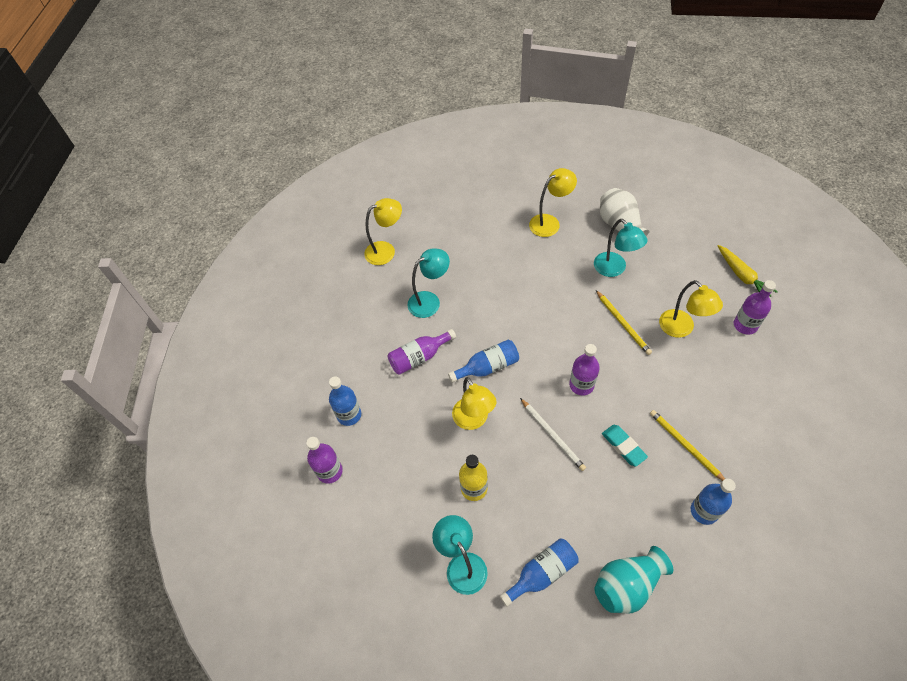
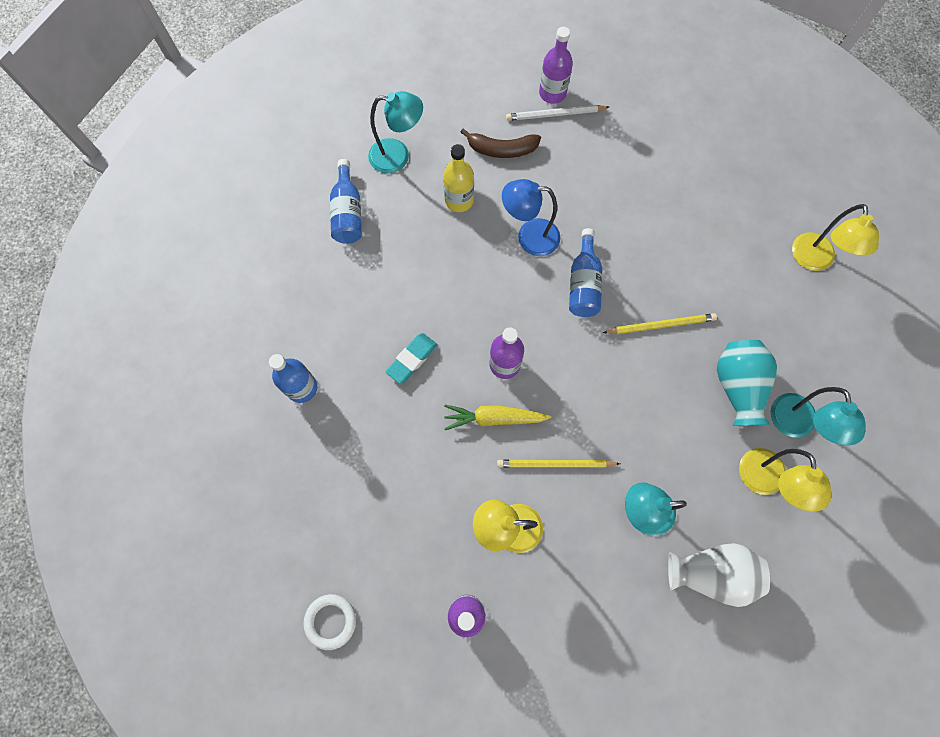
camera: 115 degrees right, 15 degrees up
(349, 415) = (603, 132): blue bottle -> none
(407, 482) = (501, 149): none -> brown banana
(419, 357) = (635, 224): purple bottle -> none
(430, 301) = (708, 271): turquoise lamp -> turquoise lamp (795, 425)
(473, 420) = (529, 237): yellow lamp -> blue lamp
(552, 435) = (467, 300): white pencil -> white pencil (555, 114)
(623, 446) = (412, 359): turquoise eraser -> turquoise eraser turned 45 degrees counterclockwise
(627, 585) = (290, 274): turquoise vase -> turquoise vase (737, 386)
(685, 446) = (373, 421): yellow pencil -> yellow pencil (661, 325)
(742, 276) = (537, 675): yellow carrot -> yellow carrot (494, 418)
(819, 394) = (330, 621): none -> white ring

